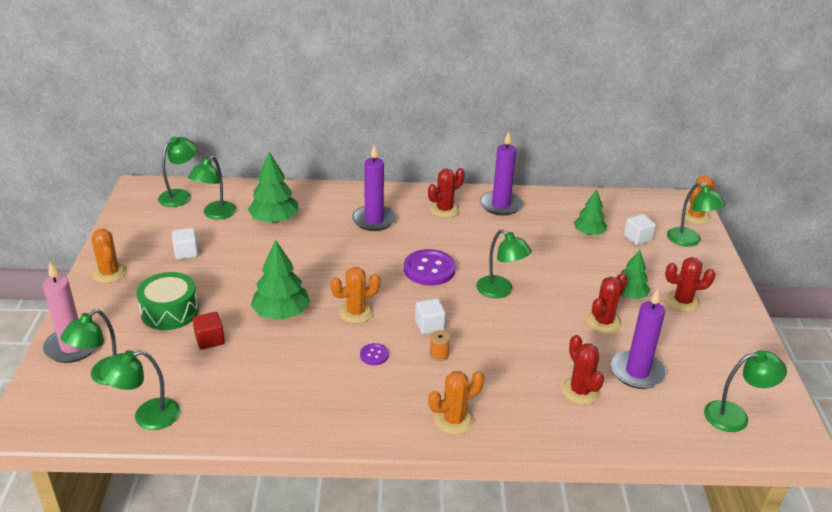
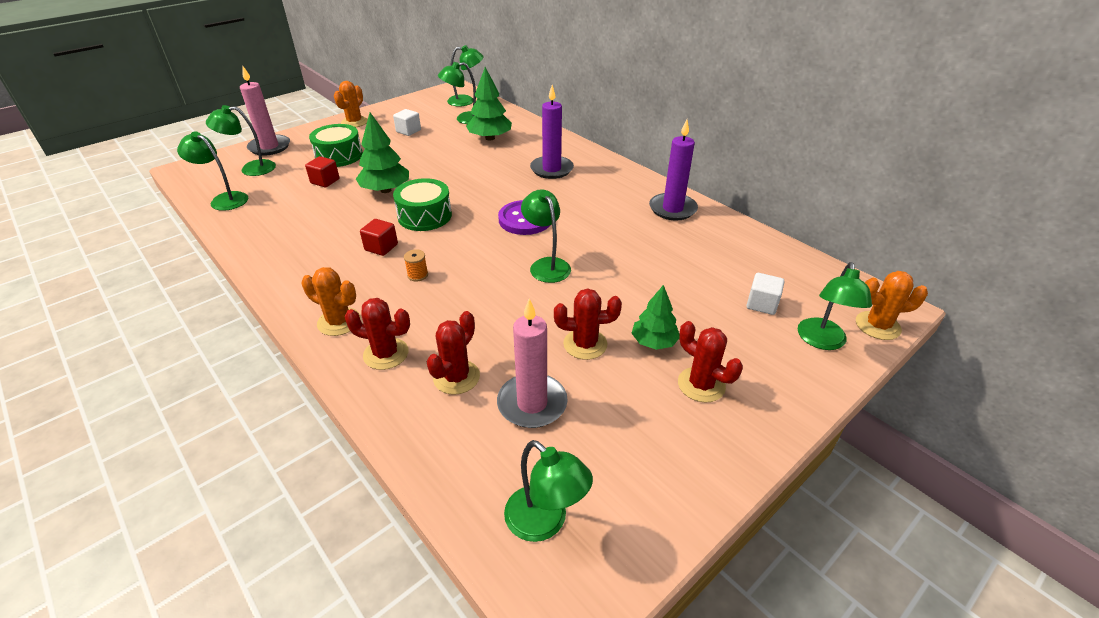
camera: 50 degrees right, 5 degrees up
(356, 312) = (424, 216): orange cactus -> green drum
(374, 355) = (381, 247): purple button -> red cube
(429, 325) = (450, 253): white cube -> none
(444, 209) = (618, 189): red cactus -> red cactus (386, 354)
(500, 291) = (546, 265): green lamp -> green lamp turned 150 degrees clockwise
(588, 233) = (716, 271): green tree -> none
(637, 372) = (532, 403): purple candle -> pink candle

